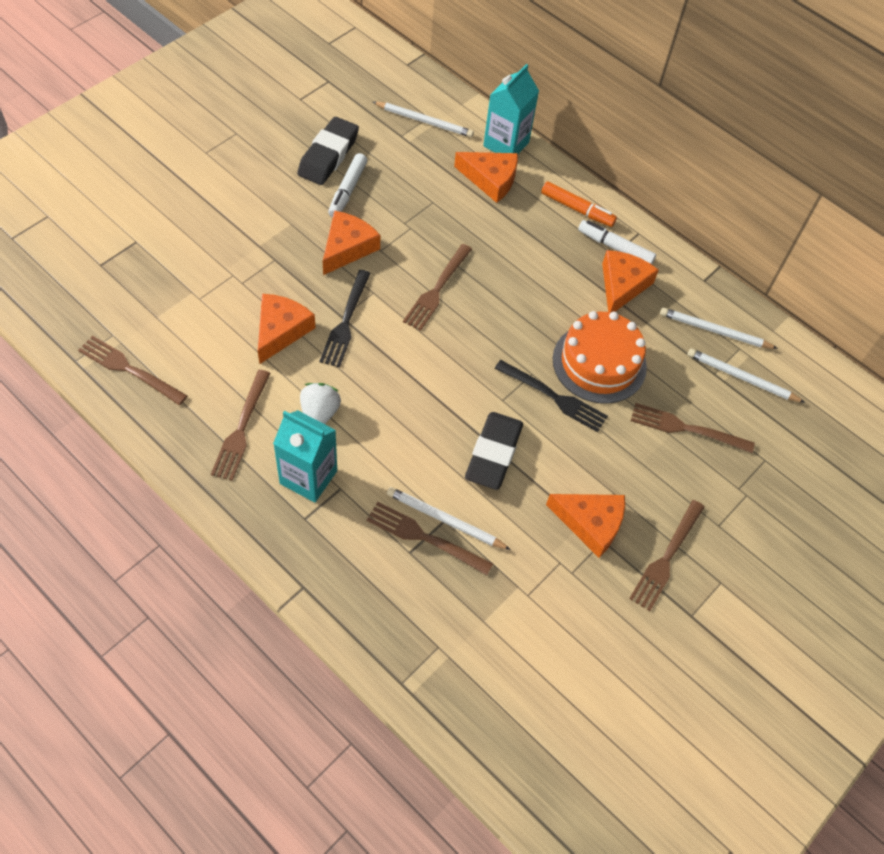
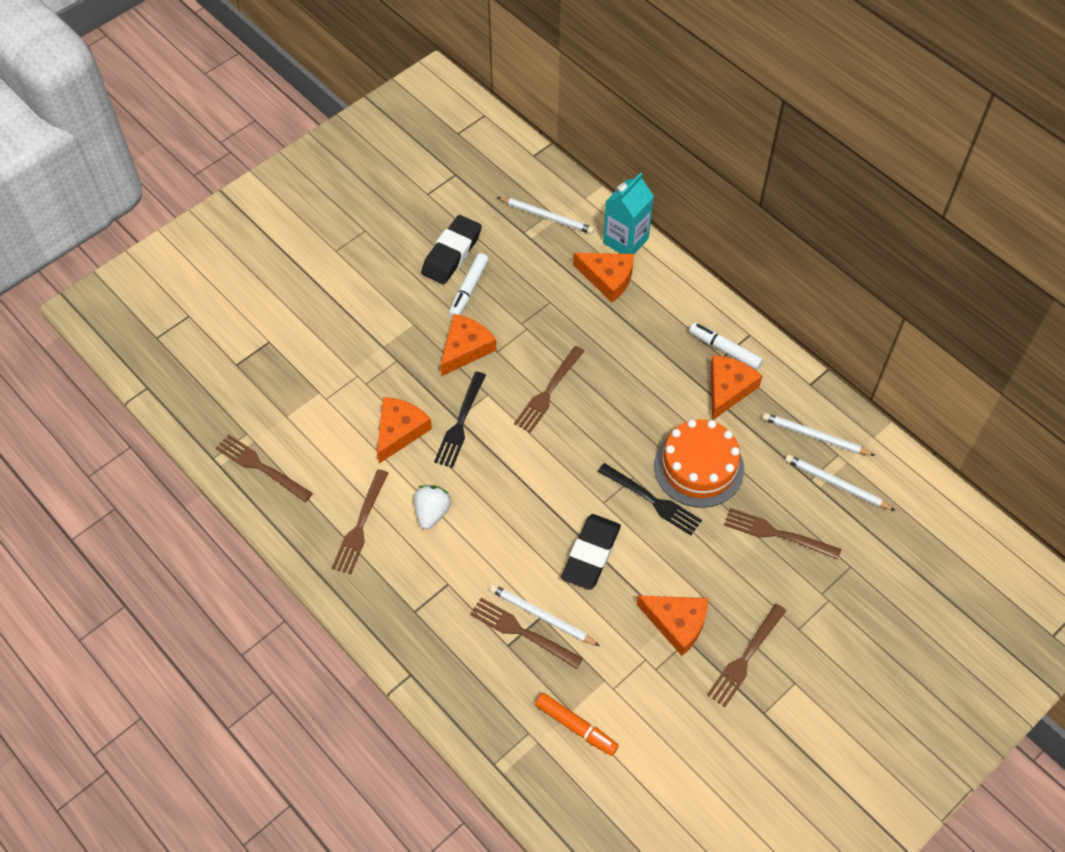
camera: 10 degrees right, 0 degrees up
(308, 477) = (419, 572): turquoise carton -> none
(577, 209) = (690, 309): orange marker -> orange marker (576, 727)

